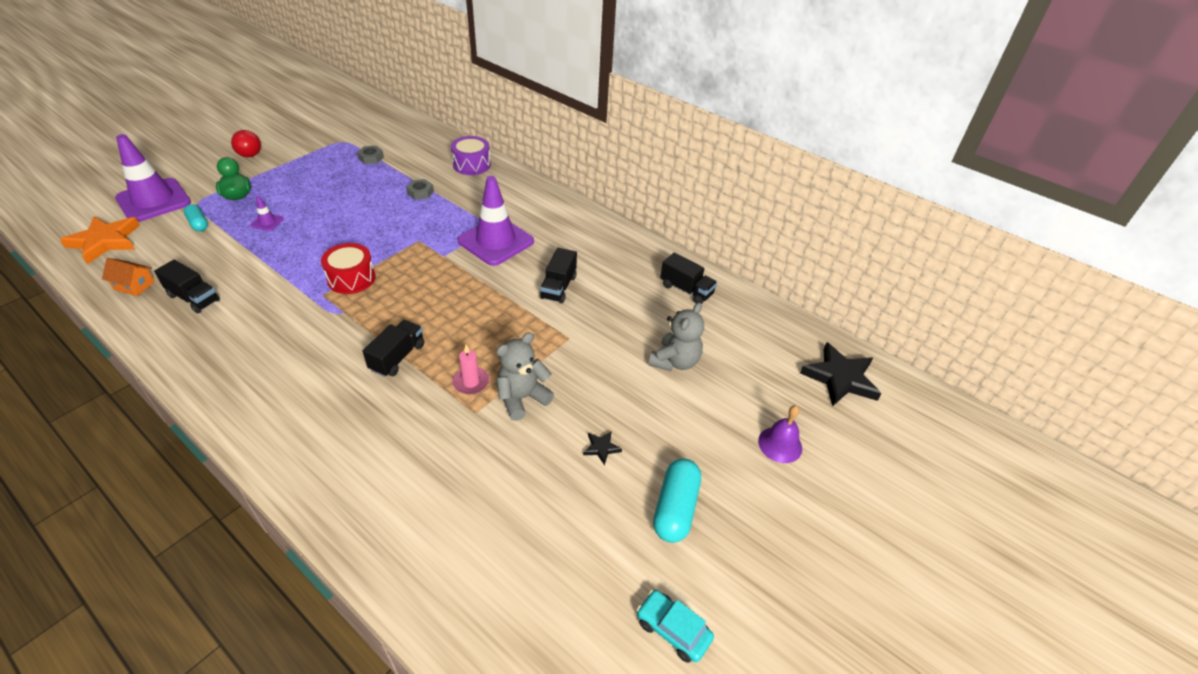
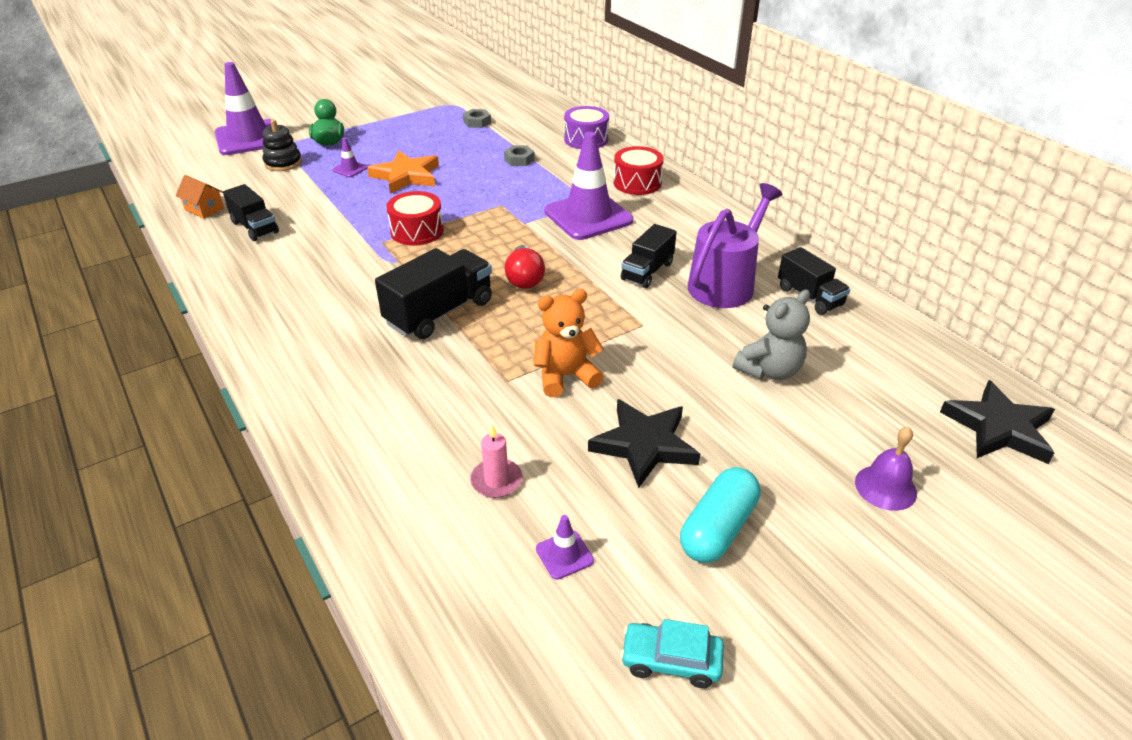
camera: 20 degrees right, 5 degrees down
(105, 241) = (192, 168): orange star -> orange star (406, 176)
(198, 224) = (283, 163): turquoise capsule -> black stacking toy
(250, 151) = (355, 105): red light bulb -> red light bulb (524, 279)
(397, 357) = (439, 313): black truck -> black truck, size x1.56
(471, 382) = (512, 350): pink candle -> pink candle (496, 480)
(522, 398) = (565, 376): grey teddy bear -> orange teddy bear
(526, 203) = (637, 183): none -> red drum
(569, 561) = (564, 555): none -> purple traffic cone
(601, 448) = (644, 445): black star -> black star, size x2.23
(621, 289) = (725, 284): none -> purple watering can
(673, 629) = (671, 661): turquoise car -> turquoise car turned 45 degrees counterclockwise

